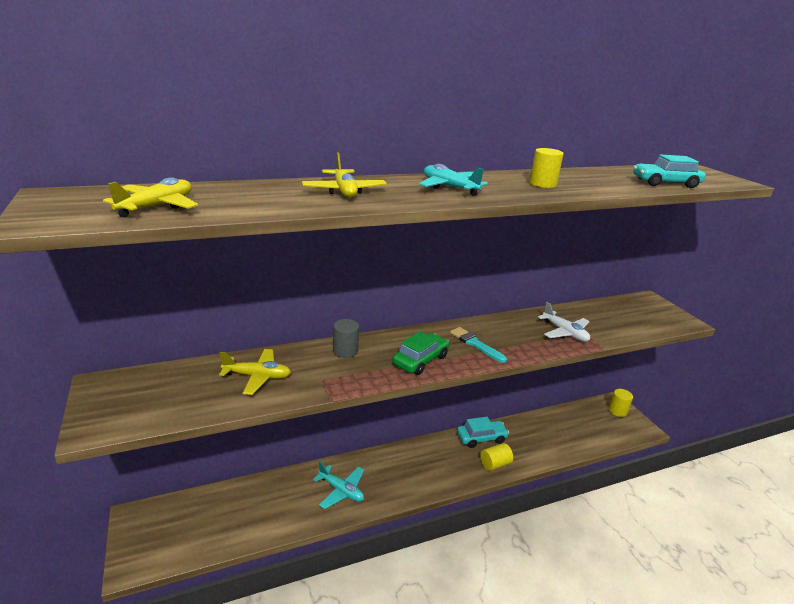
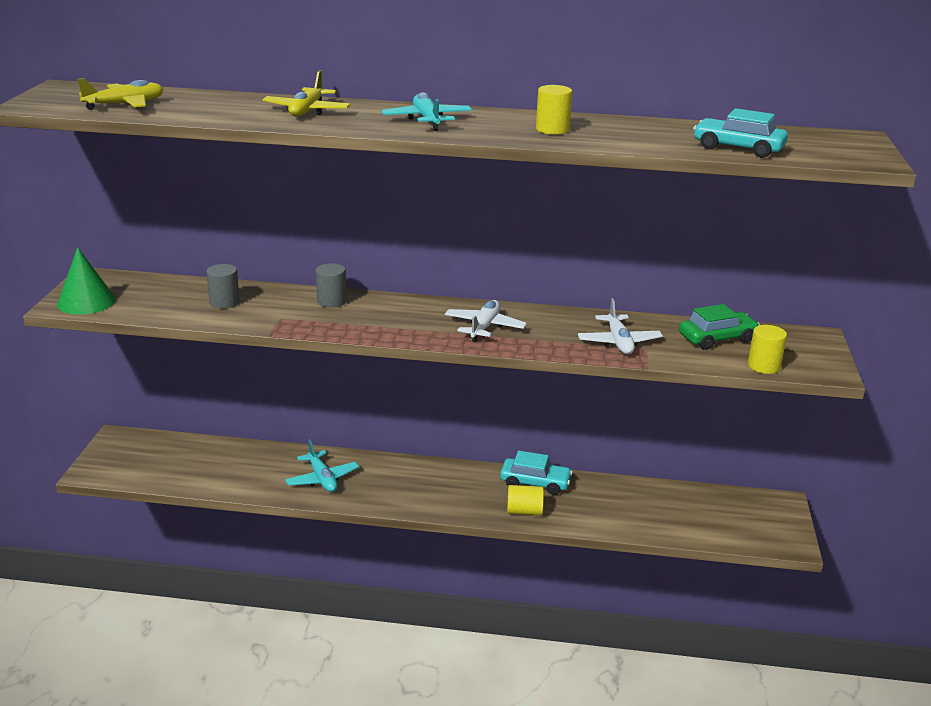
camera: 30 degrees right, 0 degrees up
(117, 415) = (86, 302): none -> green cone
(257, 376) = (224, 302): yellow plane -> grey cylinder
(420, 360) = (400, 326): green car -> green car (717, 338)
(475, 344) = (484, 327): turquoise brush -> white plane
(617, 411) = (774, 513): yellow cylinder -> yellow cylinder (763, 366)

